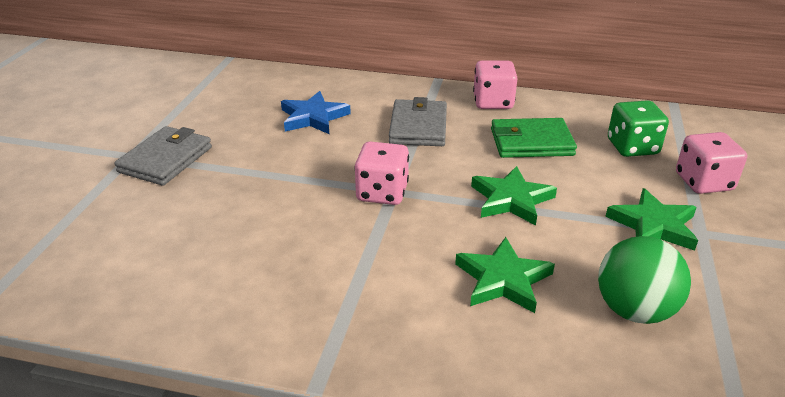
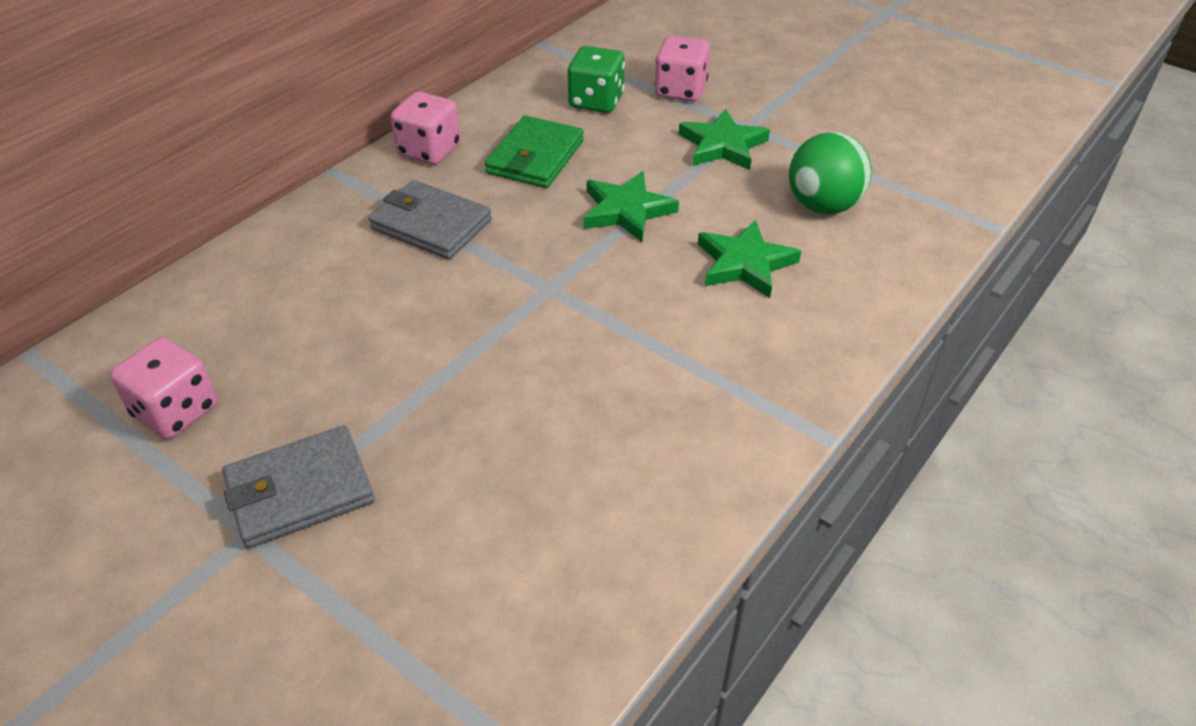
camera: 65 degrees left, 10 degrees up
(165, 159) = (300, 491): grey wallet -> grey wallet turned 75 degrees counterclockwise
(313, 117) = (322, 307): blue star -> none
(382, 193) = (547, 298): pink dice -> pink dice (176, 411)

